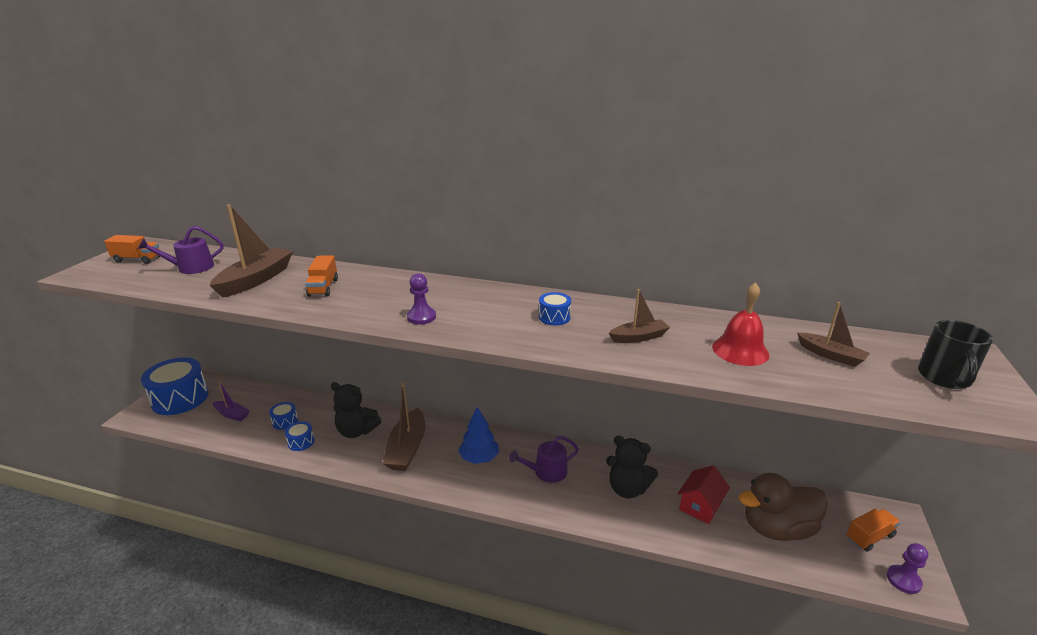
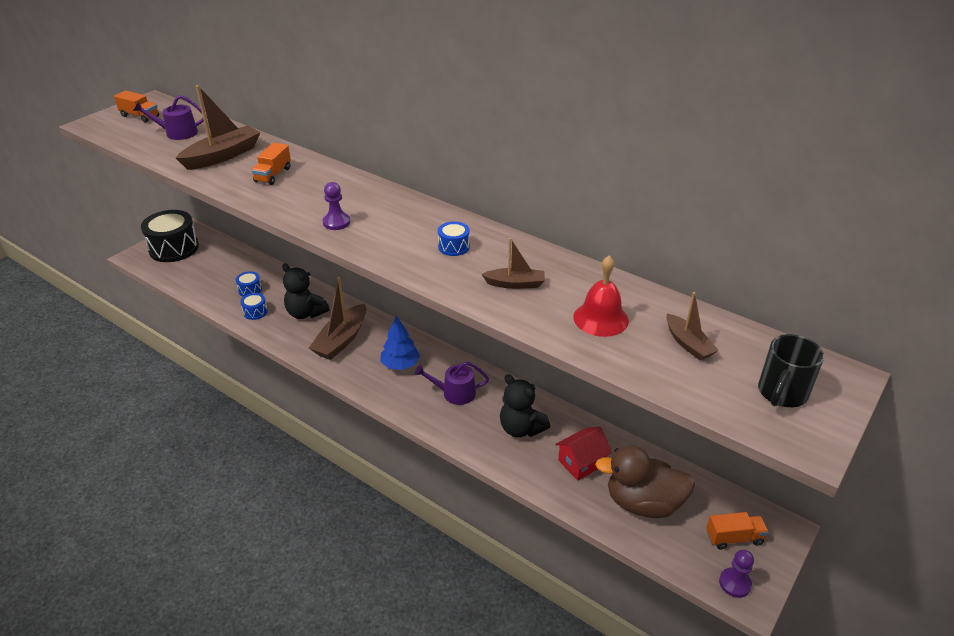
camera: 20 degrees right, 10 degrees up
(180, 399) = (174, 248): blue drum -> black drum
(232, 414) = (209, 273): purple boat -> none

